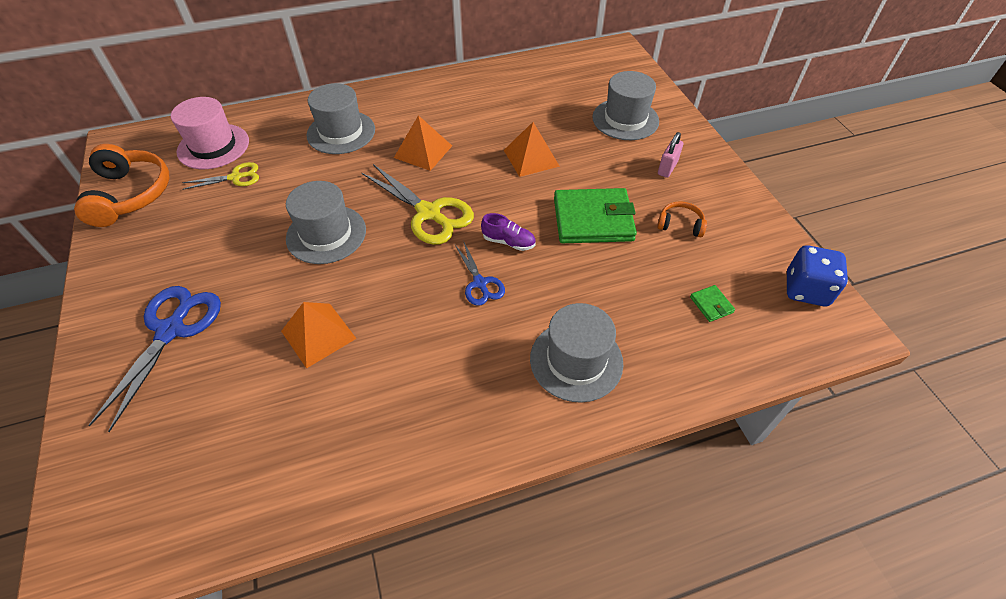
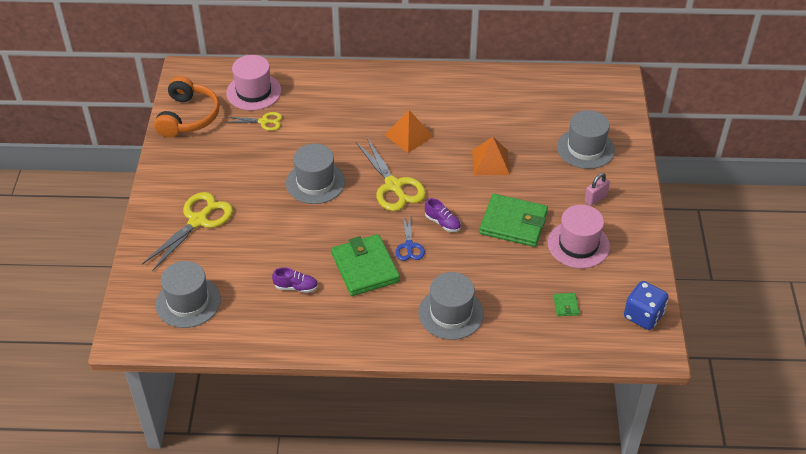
camera: 20 degrees right, 5 degrees down
(171, 330) = (198, 221): blue scissors -> yellow scissors
(318, 334) = (289, 249): orange pyramid -> none
(341, 132) = (352, 103): grey hat -> grey hat (188, 302)
(345, 388) = (296, 287): none -> purple shoe
(434, 330) = (365, 268): none -> green wallet
(680, 224) = (578, 244): orange headphones -> pink hat

